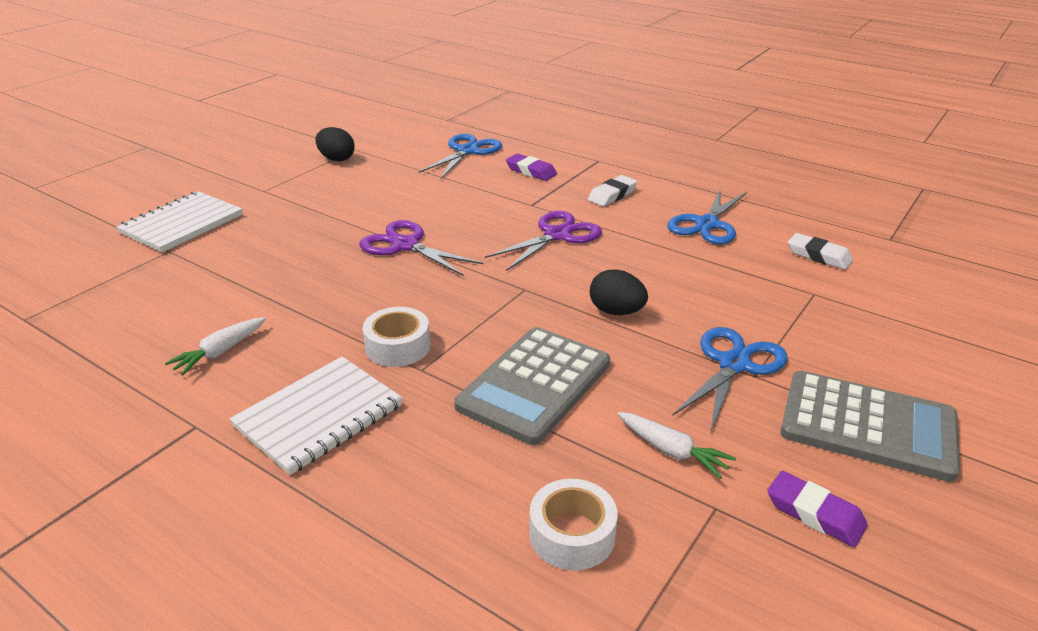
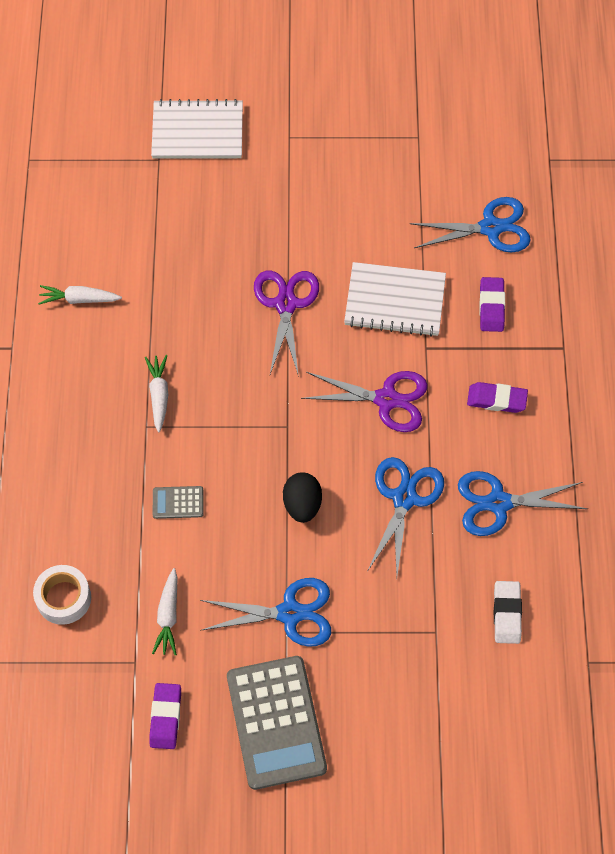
camera: 55 degrees right, 30 degrees up
(319, 416) = (64, 404): white notebook -> white notebook (395, 301)
(336, 159) = (387, 140): black egg -> none
(398, 346) = (159, 395): white tape -> white carrot
(535, 385) = (178, 502): grey calculator -> grey calculator, size x0.44
(612, 195) = (496, 400): white eraser -> purple eraser
(661, 260) = (404, 498): none -> blue scissors

